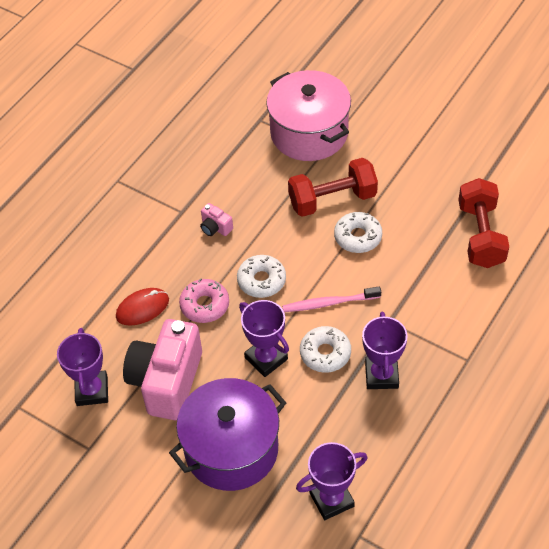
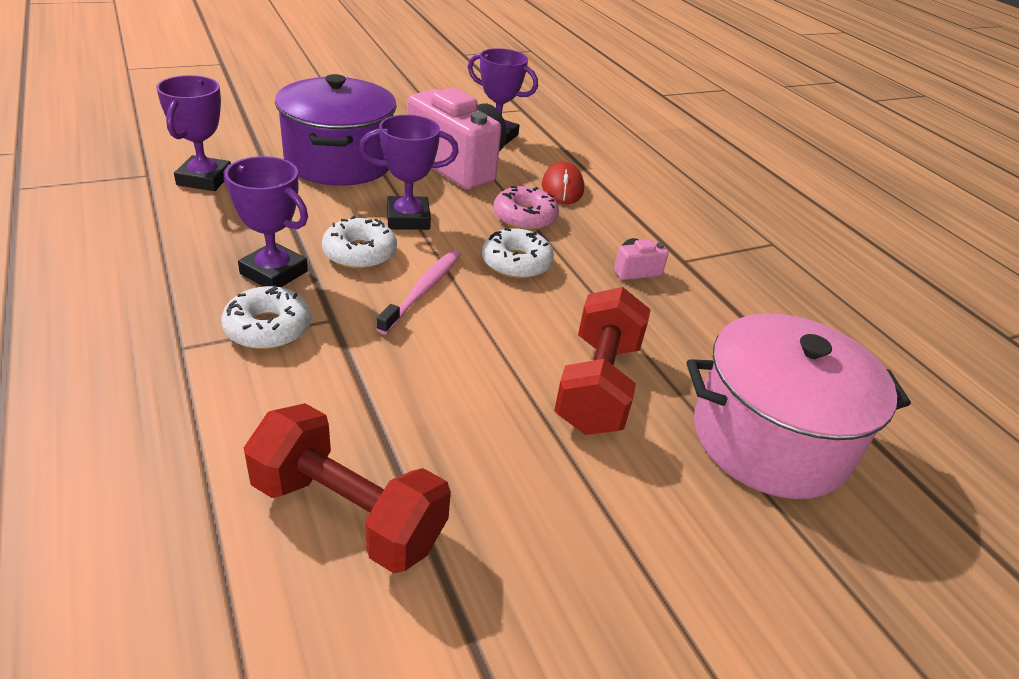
camera: 115 degrees right, 15 degrees down
(358, 237) = (501, 370): white donut -> white donut (268, 328)

